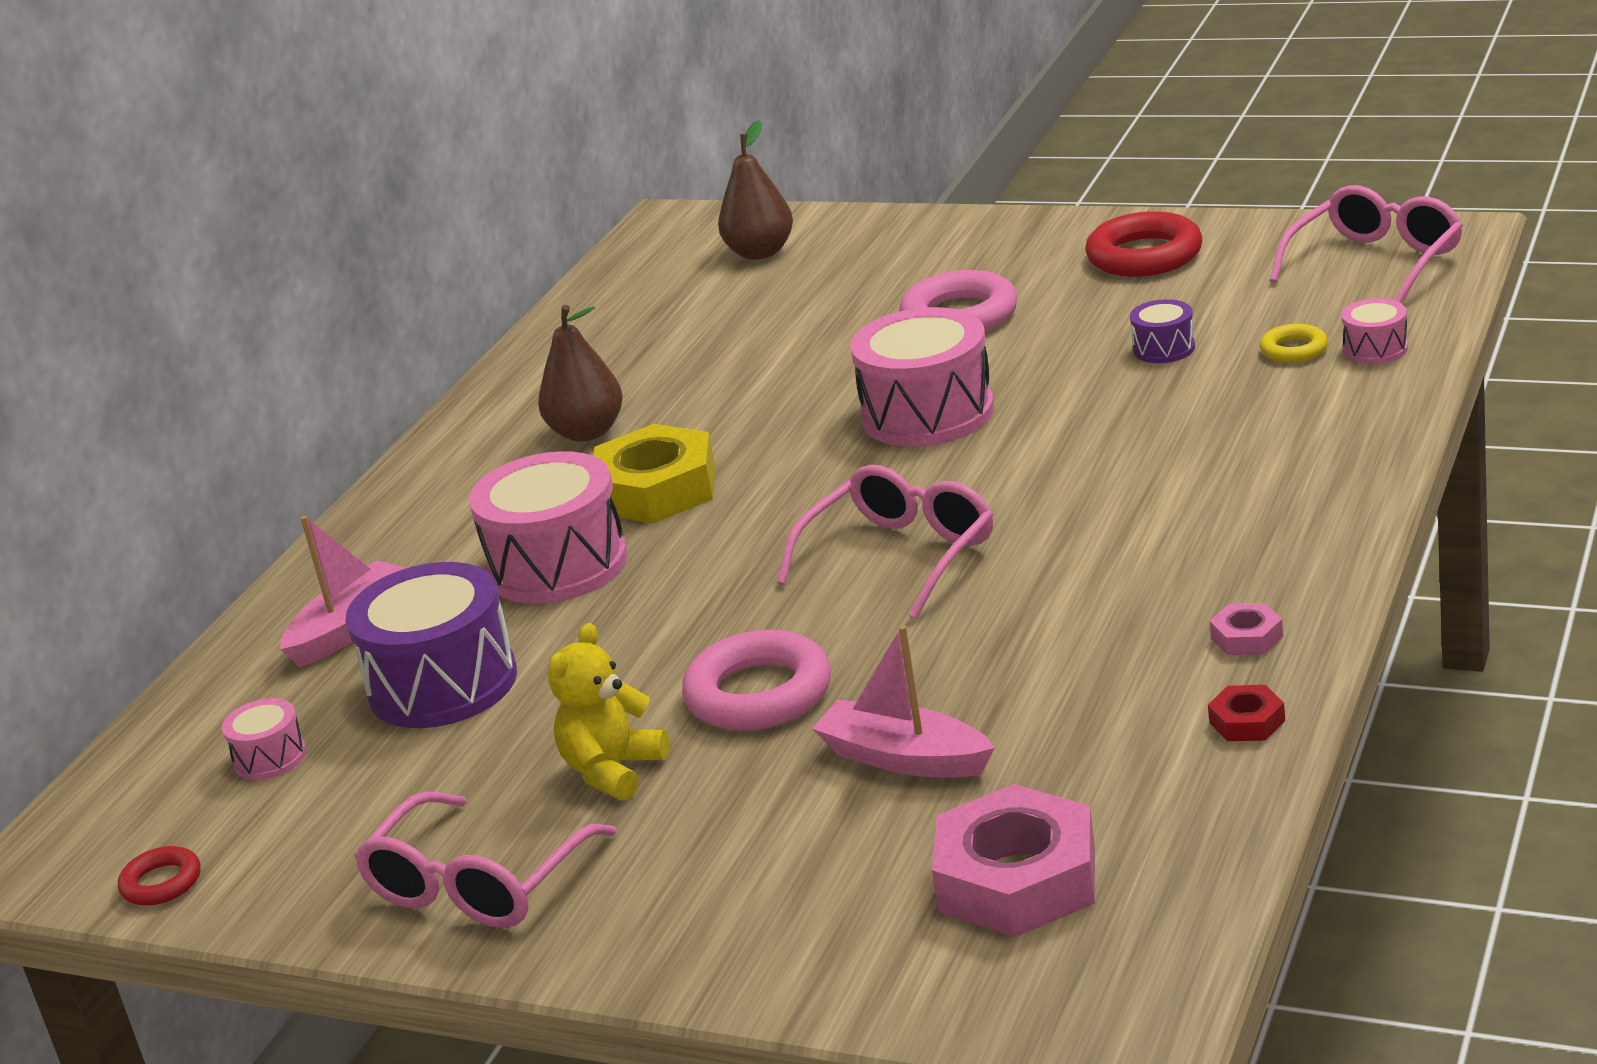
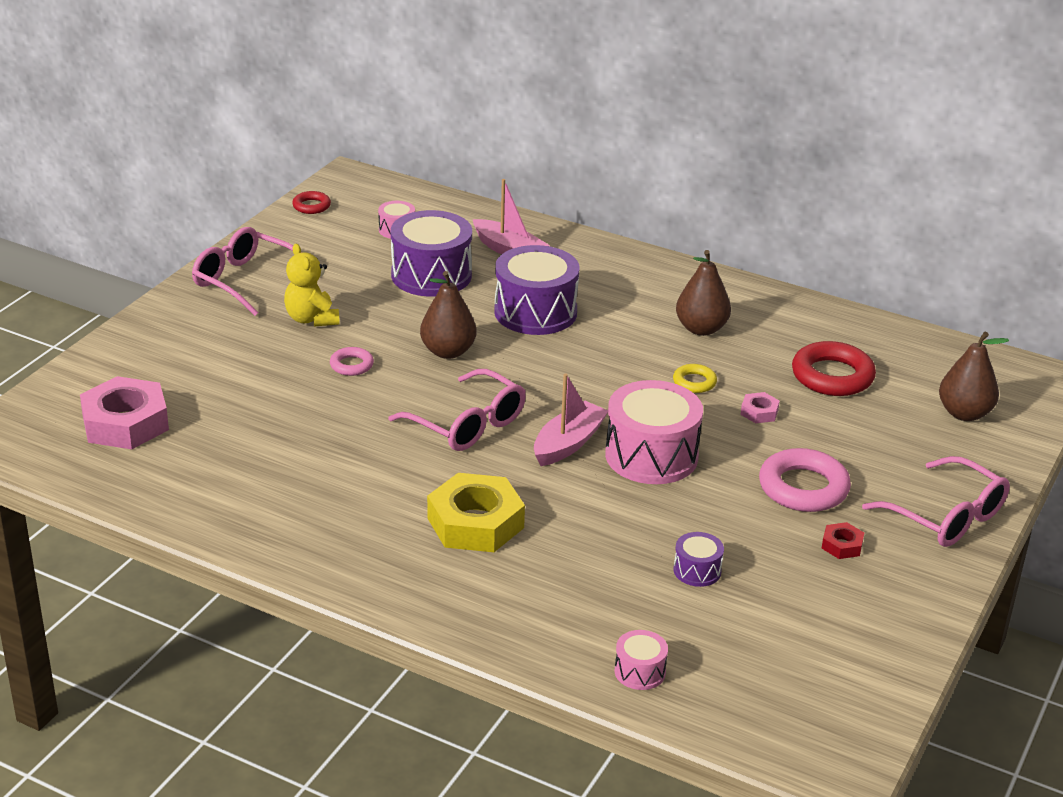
camera: 90 degrees right, 5 degrees up
(558, 565) = (535, 312): pink drum -> purple drum
(613, 771) = (312, 319): yellow teddy bear -> yellow teddy bear turned 150 degrees counterclockwise
(656, 490) = (607, 348): yellow nut -> yellow nut (475, 523)
(695, 615) = (448, 351): none -> brown pear
(759, 693) = (351, 365): pink ring -> pink ring, size x0.53
(904, 758) = (255, 403): pink boat -> pink boat (568, 443)
(1144, 256) = (874, 591): red ring -> red ring (832, 376)
(1246, 637) = (286, 533): pink nut -> pink nut (759, 412)
(1247, 722) = (201, 516): red nut -> red nut (842, 545)
(1294, 350) = (661, 631): yellow ring -> yellow ring (694, 382)
(1376, 262) = (803, 710): pink glasses -> pink glasses (946, 517)

